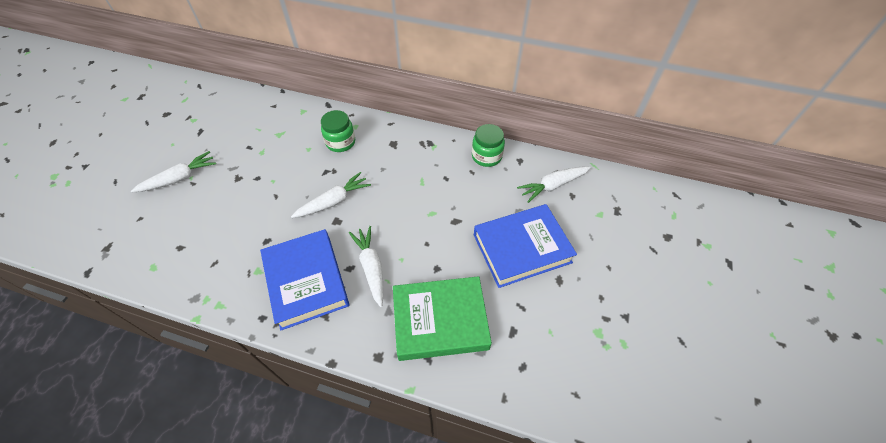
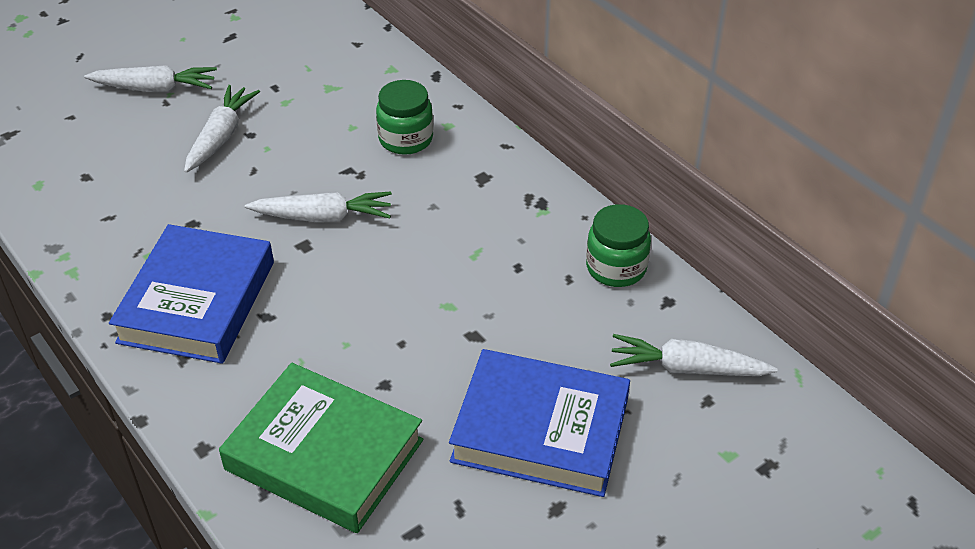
camera: 35 degrees right, 10 degrees down
(371, 267) = (295, 331): white carrot -> white carrot (221, 136)

